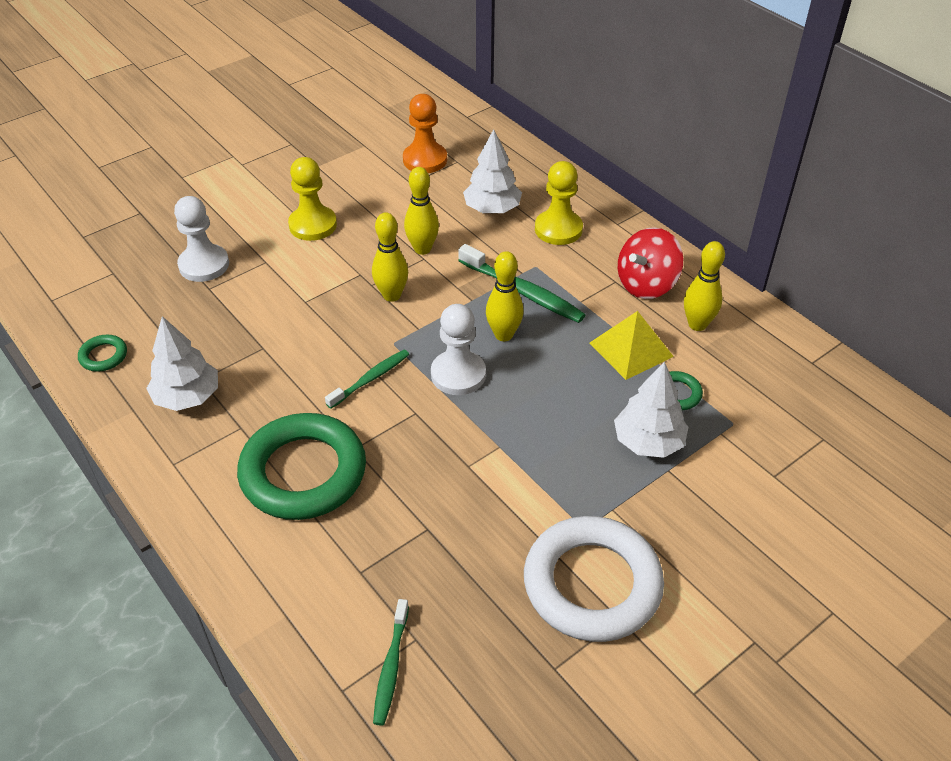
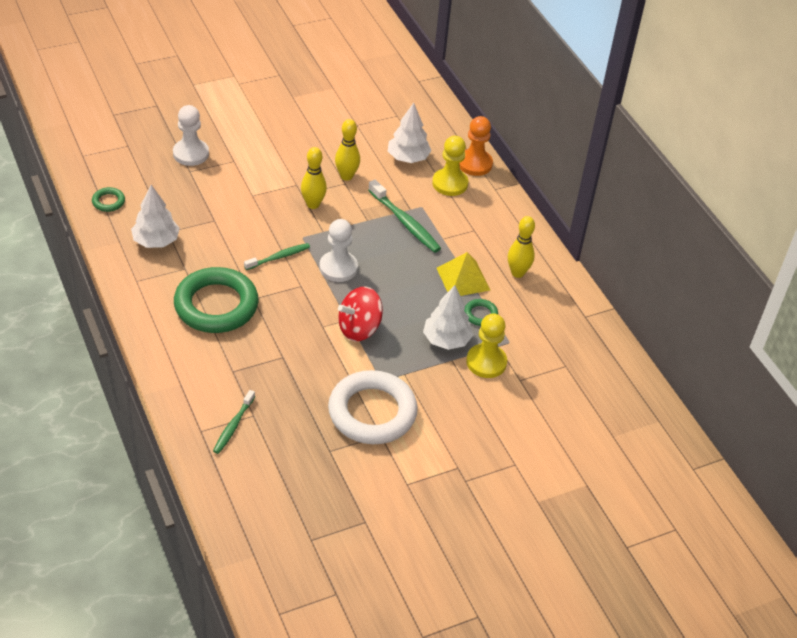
camera: 10 degrees right, 0 degrees up
(313, 225) = (275, 141): yellow pawn -> yellow pawn (486, 362)
(425, 160) = (373, 109): orange pawn -> orange pawn (474, 164)
(503, 335) = (379, 249): yellow bowling pin -> none
(646, 284) = (495, 237): red spinning top -> red spinning top (359, 328)

